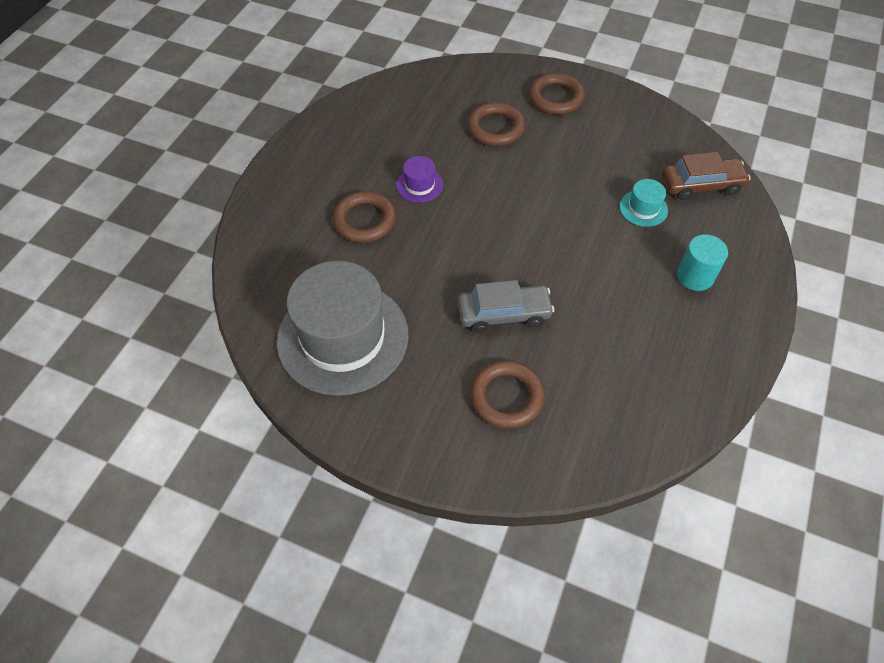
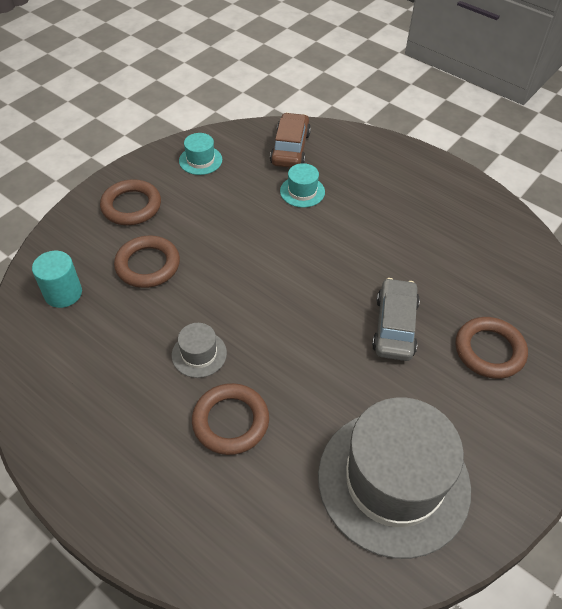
camera: 75 degrees left, 5 degrees down
(419, 185) = (199, 354): purple hat -> grey hat
(640, 124) = (200, 160): none -> turquoise hat
(695, 276) = (387, 185): turquoise cylinder -> turquoise cylinder (63, 293)

